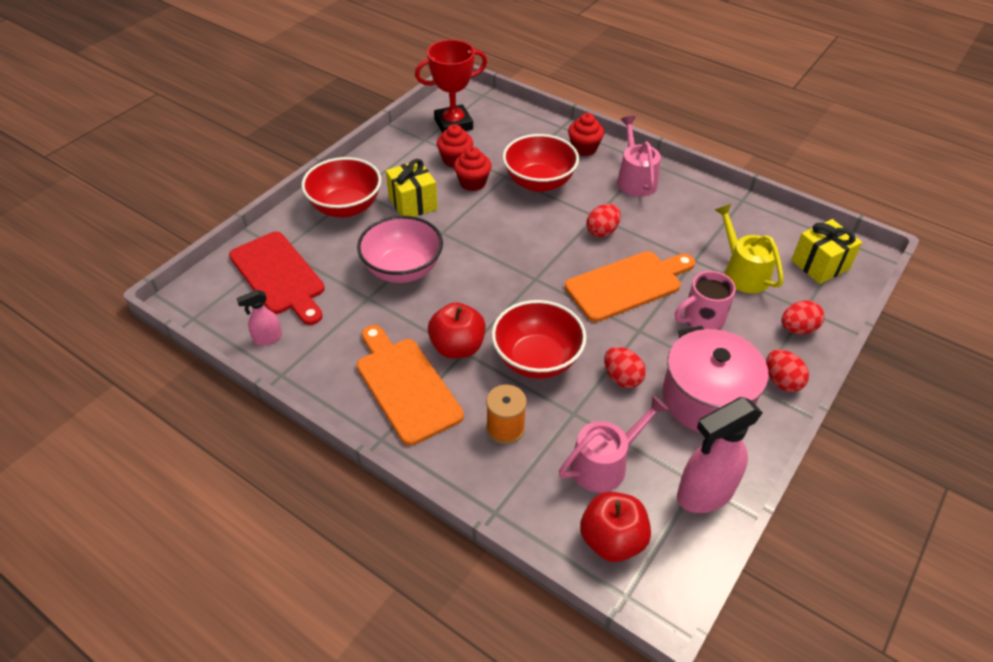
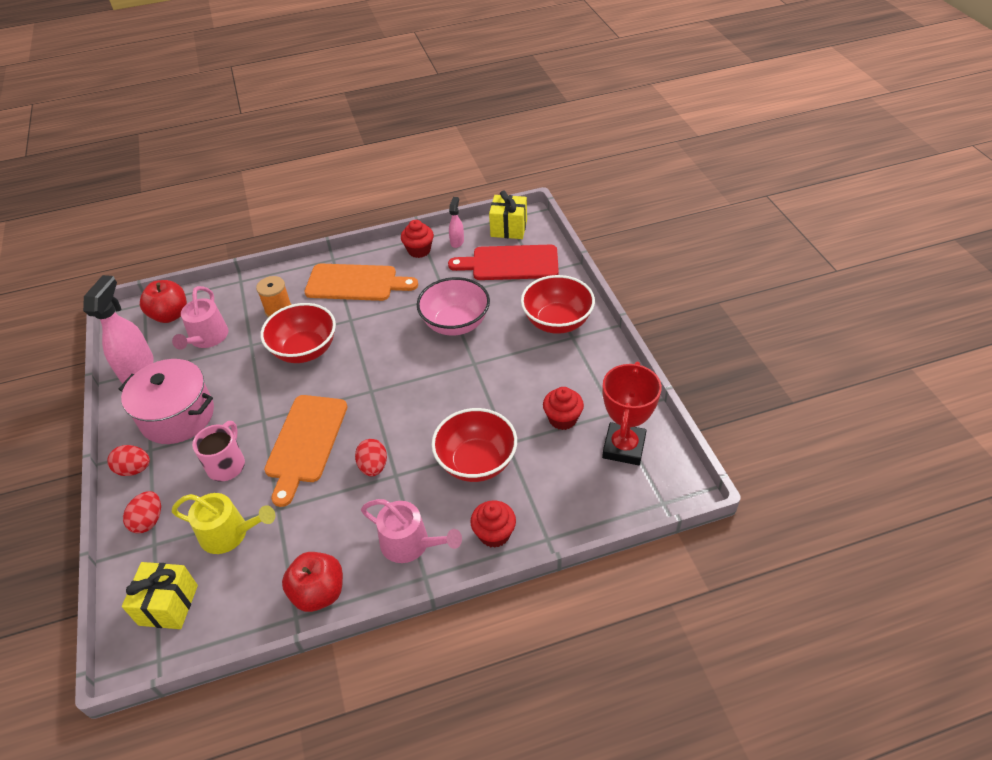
camera: 130 degrees right, 0 degrees up
(413, 203) = (526, 362): yellow gift -> yellow gift (509, 228)
(457, 347) = (358, 318): red apple -> red apple (319, 593)
(472, 183) = (518, 414): red cupcake -> red cupcake (419, 250)
(622, 378) = (242, 383): red egg -> none

